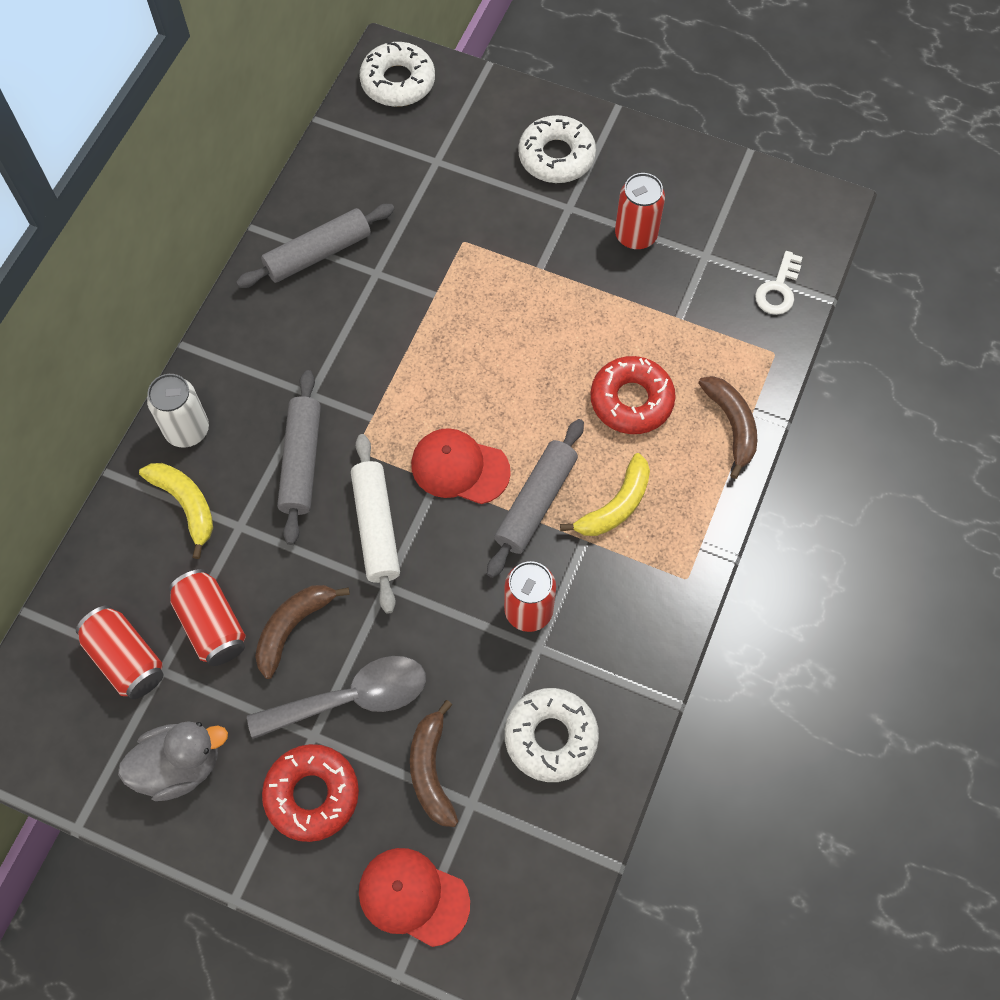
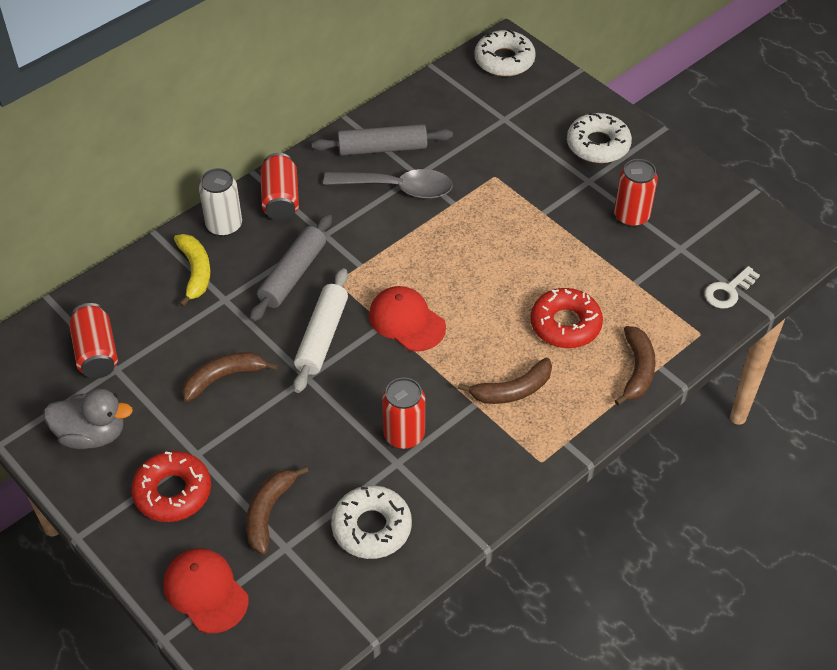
camera: 25 degrees right, 15 degrees down
(212, 625) = (168, 354): red can -> red can (280, 199)
(351, 698) = (238, 441): grey spoon -> grey spoon (397, 188)
(535, 502) = (451, 365): grey rolling pin -> none
(615, 505) = (512, 390): yellow banana -> brown banana

